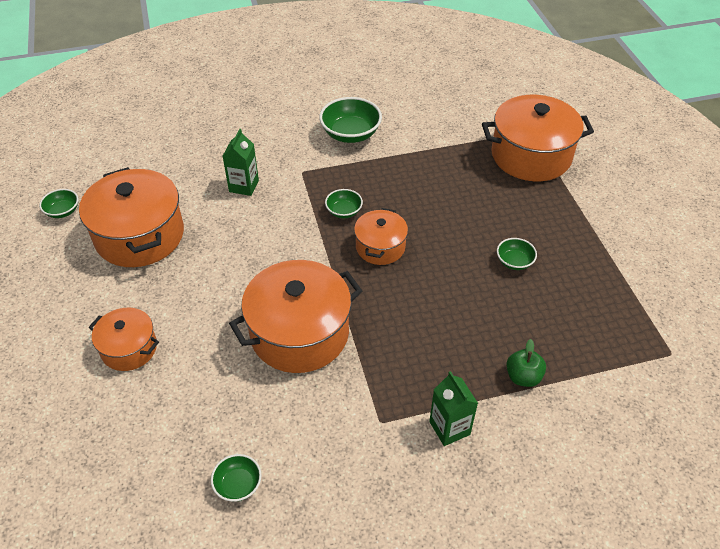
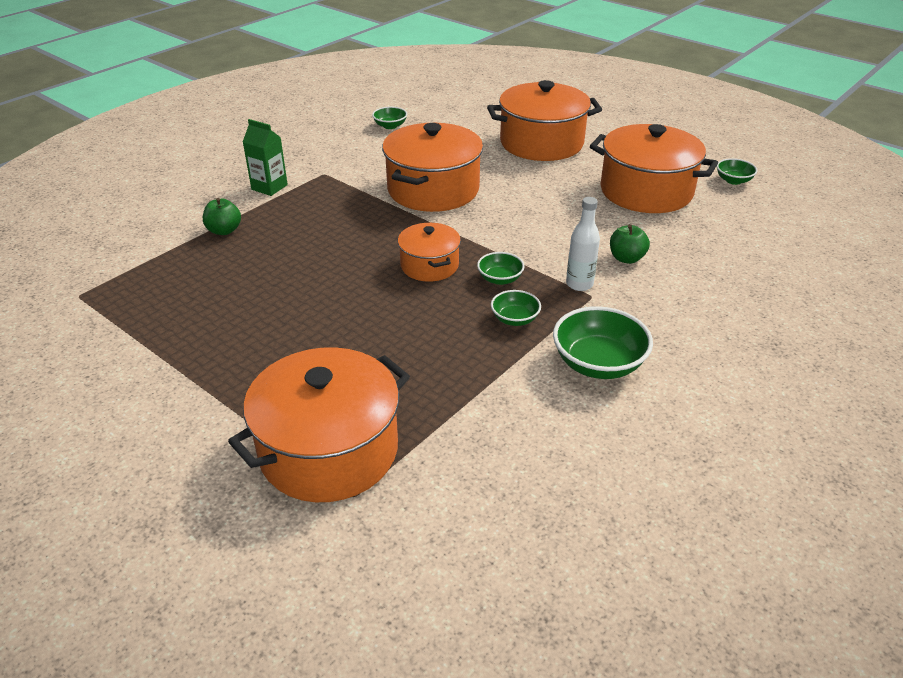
camera: 145 degrees right, 10 degrees down
(129, 348) = (541, 143): orange pot -> orange pot, size x1.80
(244, 186) = (626, 258): green carton -> green apple
(299, 183) = (579, 284): none -> white bottle
(514, 262) = (278, 308): green bowl -> green bowl (515, 319)

